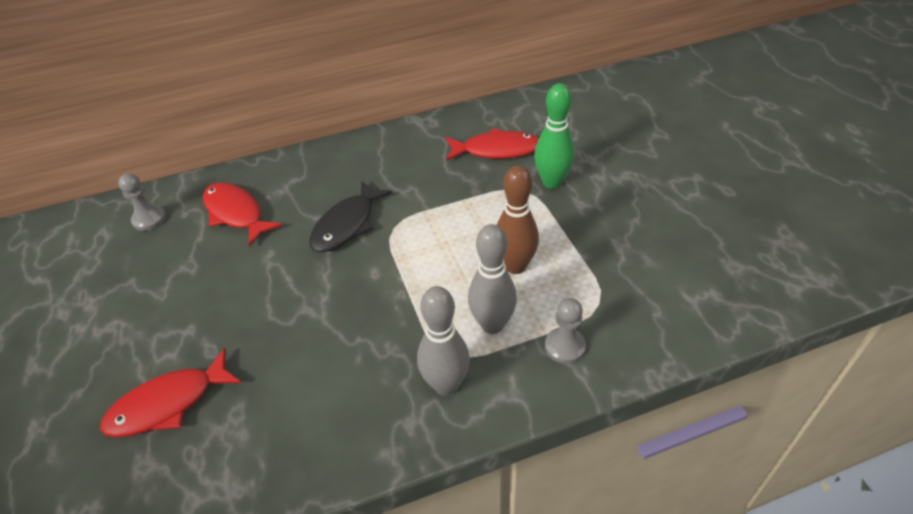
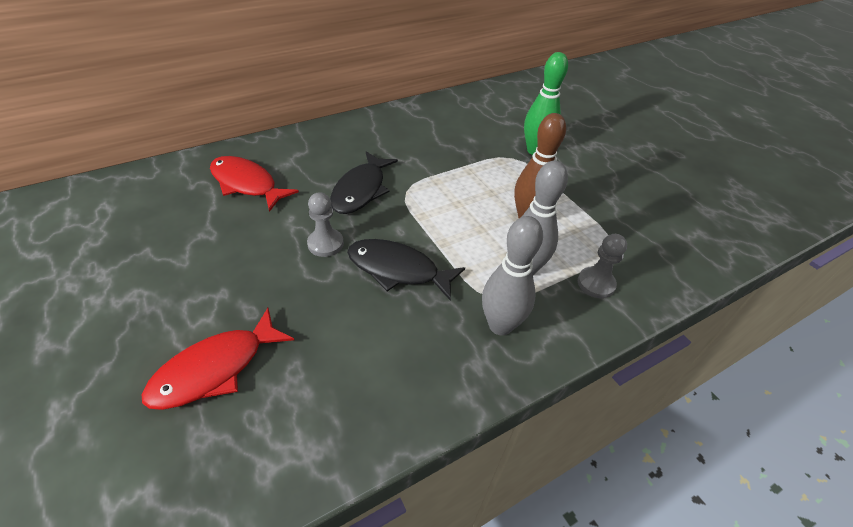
camera: 15 degrees left, 0 degrees up
(149, 219) = (154, 192): grey pawn -> grey pawn (325, 244)
(360, 317) = (398, 270): none -> black fish
(497, 150) = (479, 127): red fish -> none

